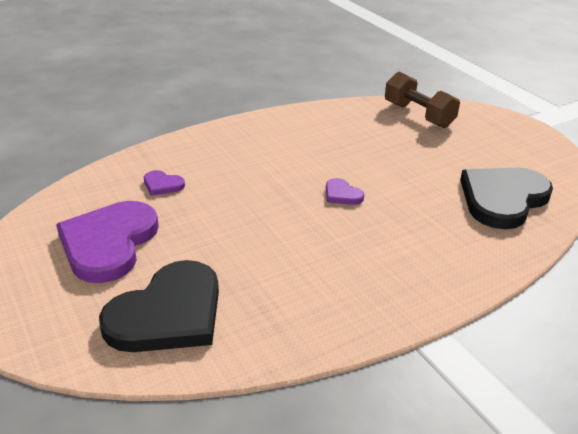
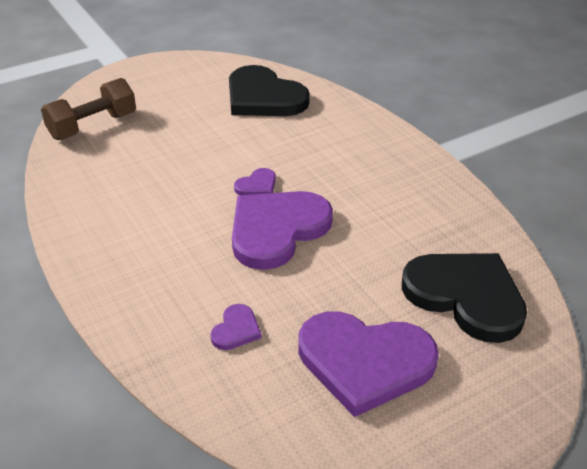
camera: 90 degrees left, 5 degrees up
(277, 204) = (277, 230): none -> purple heart

